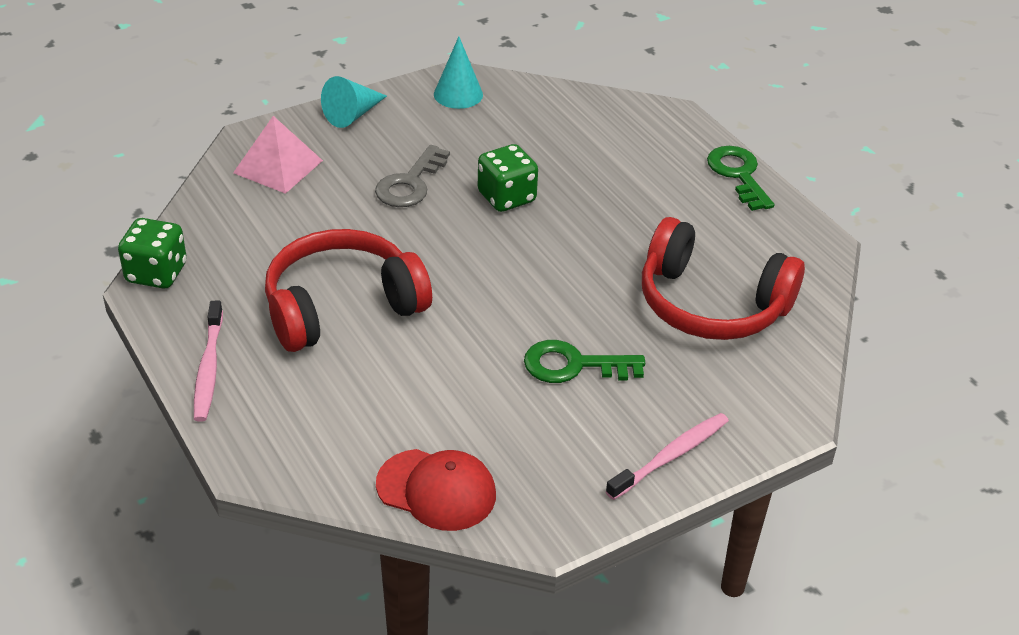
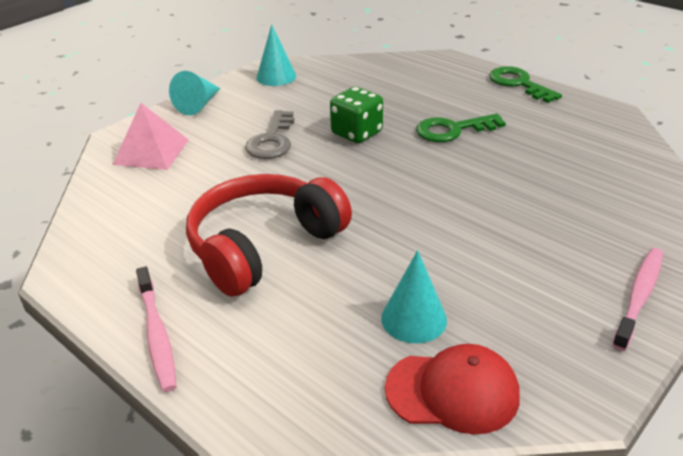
camera: 15 degrees left, 5 degrees down
(156, 273) = (69, 260): green dice -> none
(442, 418) = (414, 319): none -> turquoise cone
(574, 365) = (499, 242): green key -> green key (453, 130)
(711, 304) = (571, 170): red headphones -> none

